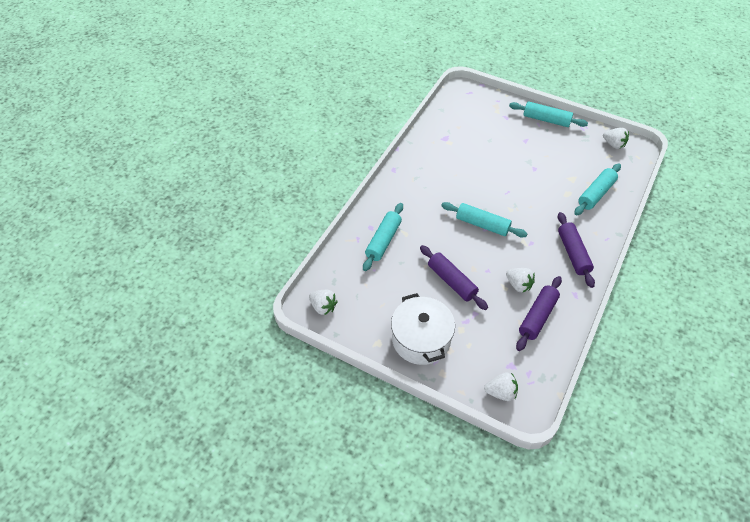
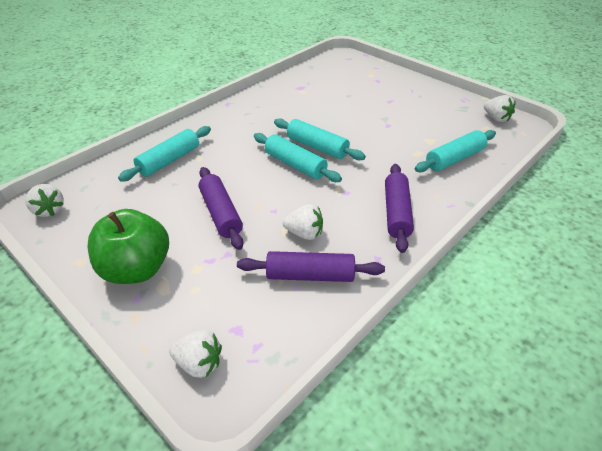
camera: 15 degrees right, 10 degrees down
(421, 339) = (137, 269): white pot -> green apple
(518, 285) = (304, 233): white strawberry -> white strawberry turned 45 degrees counterclockwise
(537, 317) = (310, 275): purple rolling pin -> purple rolling pin turned 45 degrees clockwise
(546, 120) = (423, 88): turquoise rolling pin -> turquoise rolling pin (317, 147)

